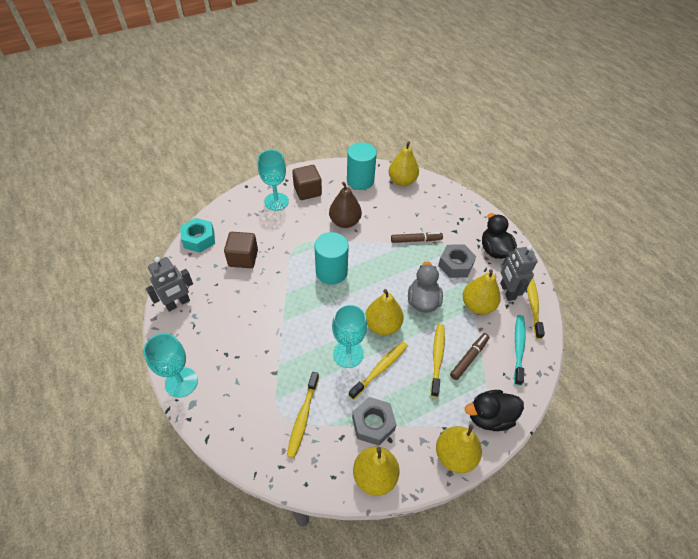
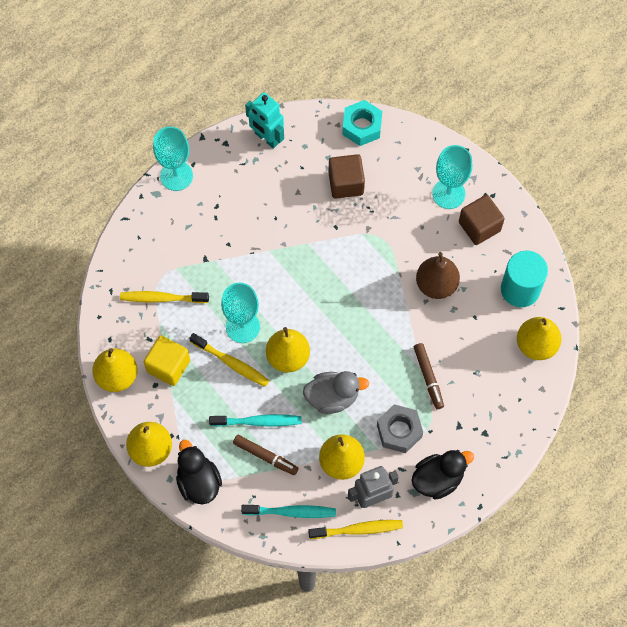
camera: 80 degrees right, 15 degrees up
(178, 303) = (267, 138): grey robot -> turquoise robot
(331, 272) = (350, 286): turquoise cylinder -> none
(373, 423) = (168, 366): grey nut -> yellow cube
(437, 358) = (258, 422): yellow toothbrush -> turquoise toothbrush

